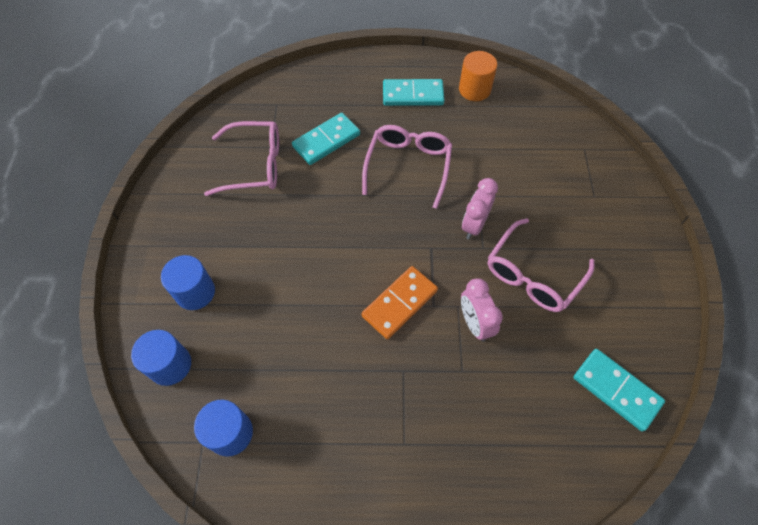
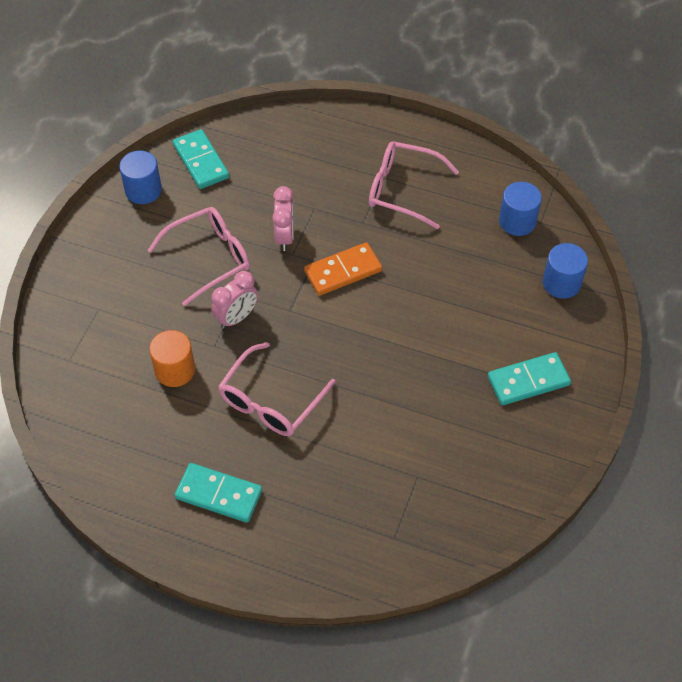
camera: 160 degrees left, 5 degrees down
(195, 292) = (531, 337): blue cylinder -> blue cylinder (143, 190)
(255, 165) = (442, 457): pink glasses -> pink glasses (402, 189)
(326, 141) = (350, 463): turquoise domino -> turquoise domino (528, 381)
(474, 89) = (139, 477): orange cylinder -> orange cylinder (175, 370)

